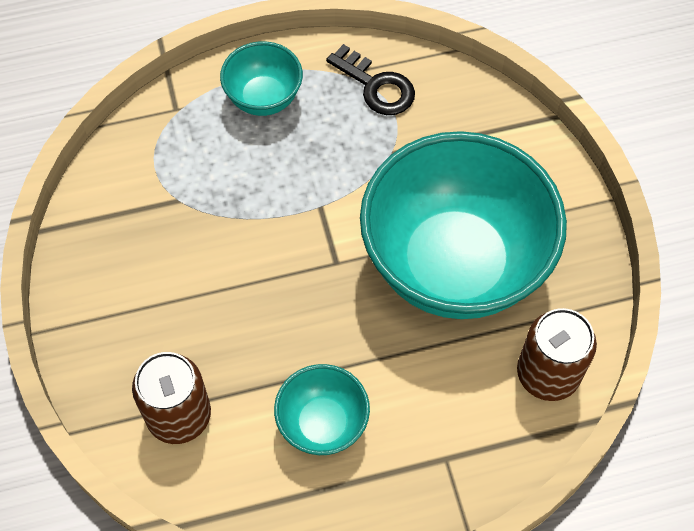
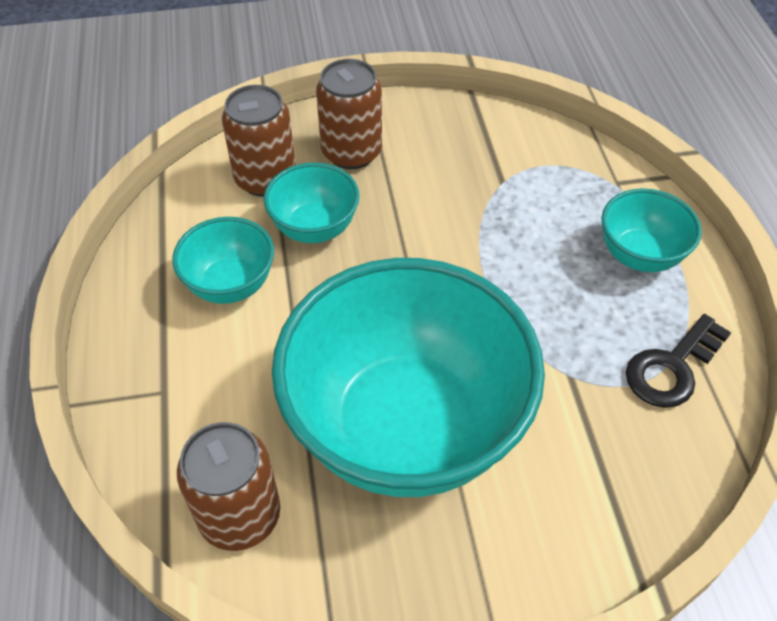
camera: 95 degrees right, 10 degrees down
(138, 337) = (351, 152): none -> brown can
(246, 359) = (314, 228): none -> turquoise bowl

